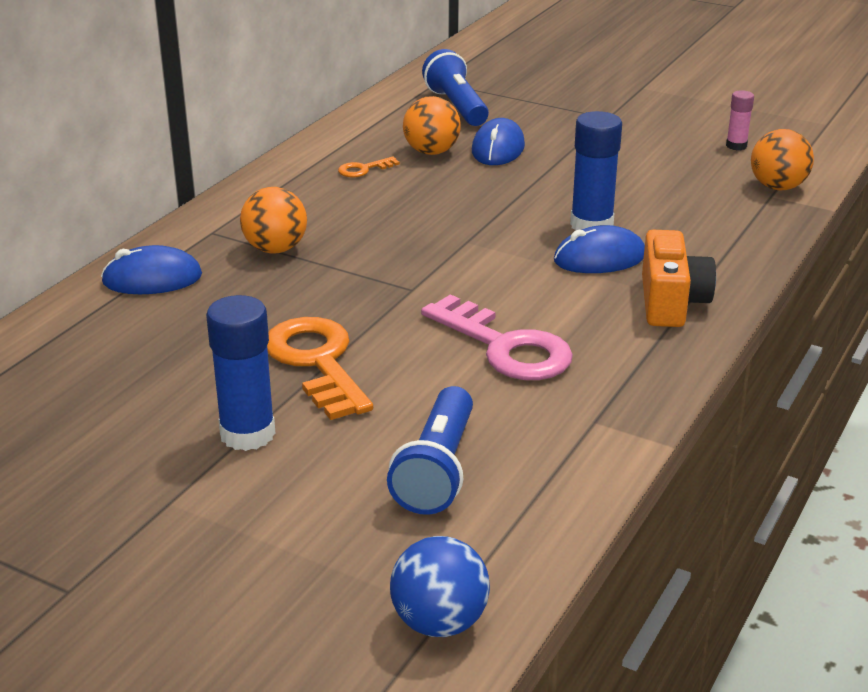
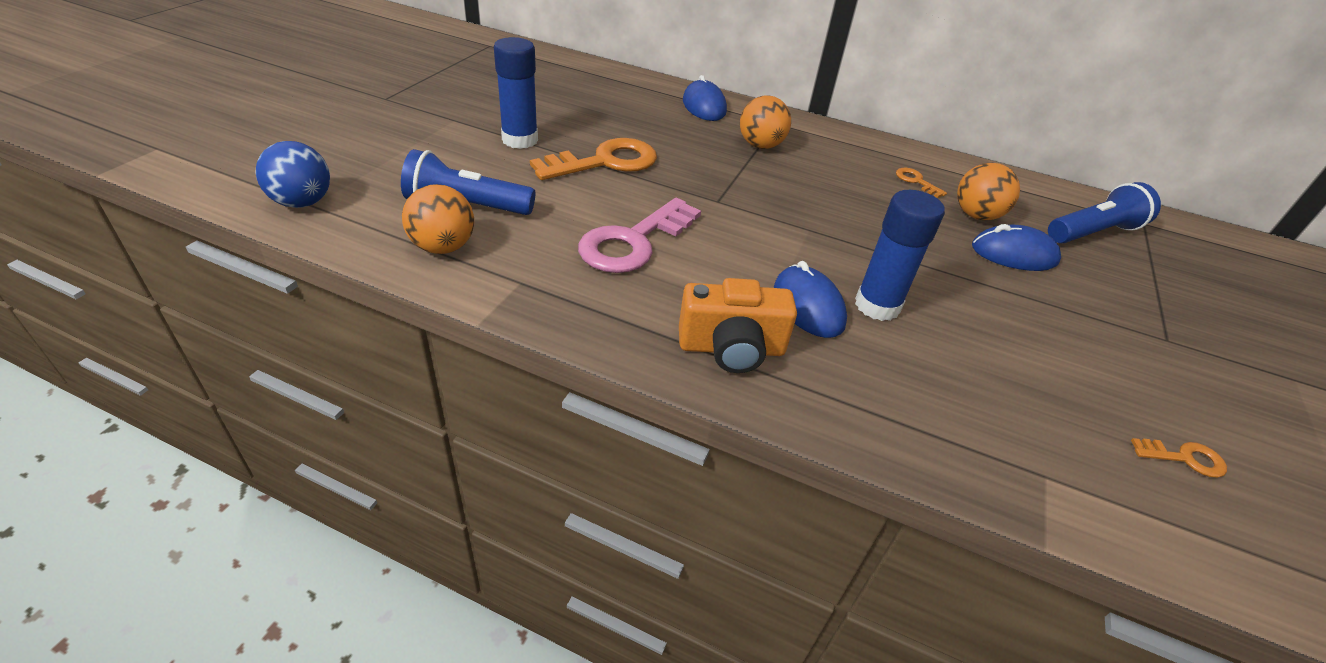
camera: 80 degrees right, 10 degrees up
(736, 146) = (1184, 458): pink glue stick -> orange key
(777, 187) = (1079, 488): orange ball -> orange ball (443, 247)

